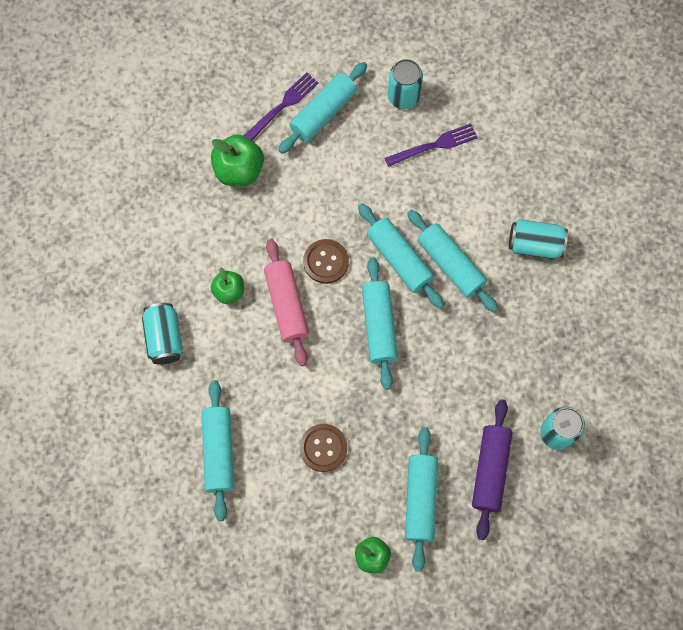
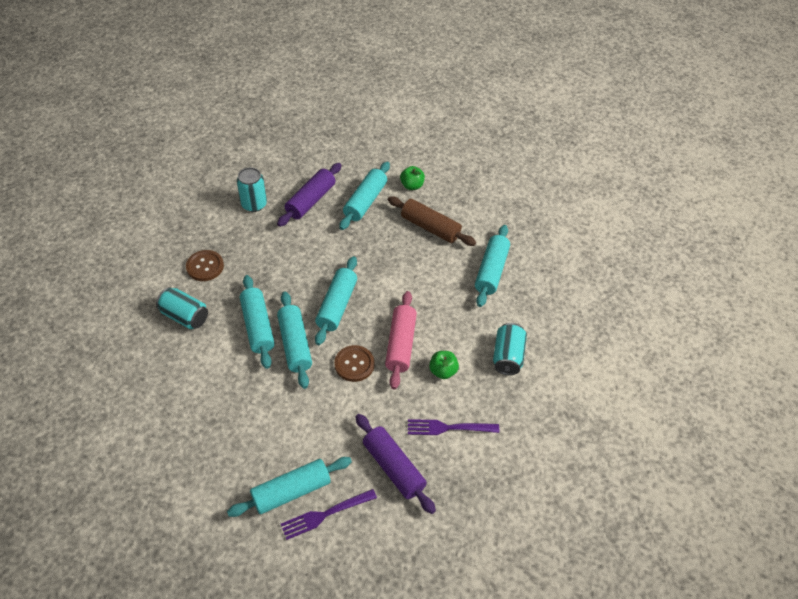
camera: 160 degrees left, 20 degrees down
(239, 170) = (394, 467): green apple -> purple rolling pin
(319, 491) = (430, 227): none -> brown rolling pin
(323, 448) = (416, 249): brown button -> brown button (205, 266)
(403, 97) = (210, 477): turquoise can -> none
(434, 145) = (211, 422): purple fork -> purple fork (449, 428)

